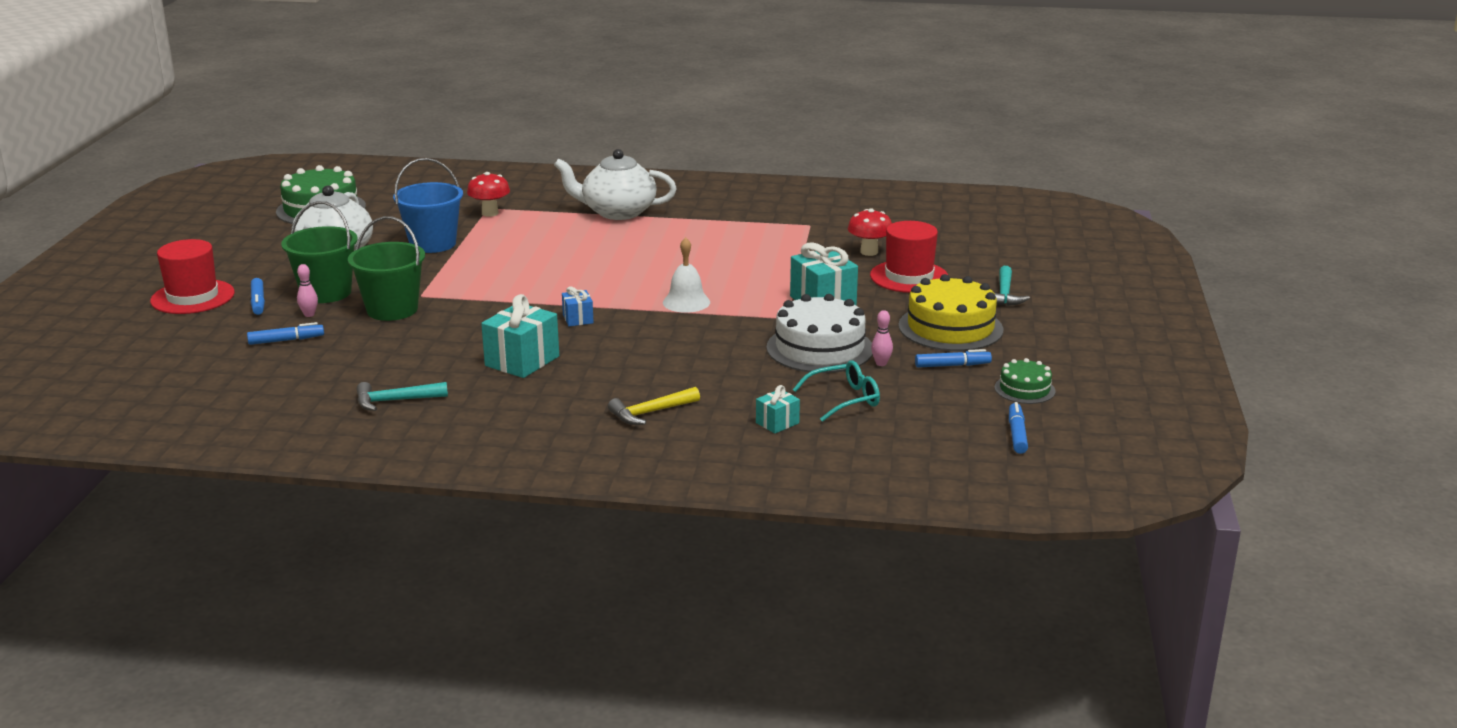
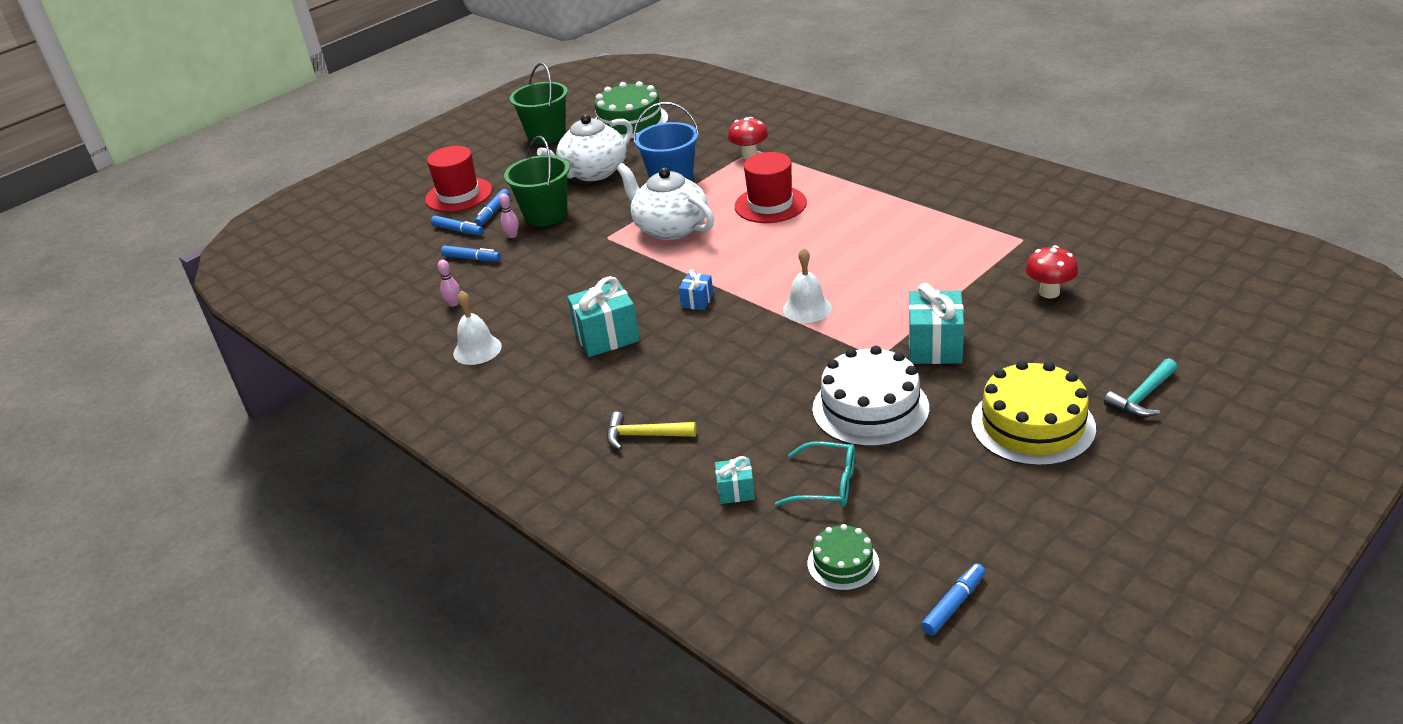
camera: 40 degrees right, 10 degrees up
(392, 310) = (572, 247): green bucket -> green bucket (546, 135)
(395, 401) = (477, 350): turquoise hammer -> white bell
(617, 212) = (856, 179): white teapot -> white teapot (670, 228)
(881, 363) = (910, 450): pink bowling pin -> pink bowling pin (454, 303)
(909, 277) = (1058, 339): red hat -> red hat (770, 204)
(952, 365) = (981, 479): blue marker -> blue marker (458, 230)
(1024, 389) = (1027, 543): green cake -> green cake (843, 563)

